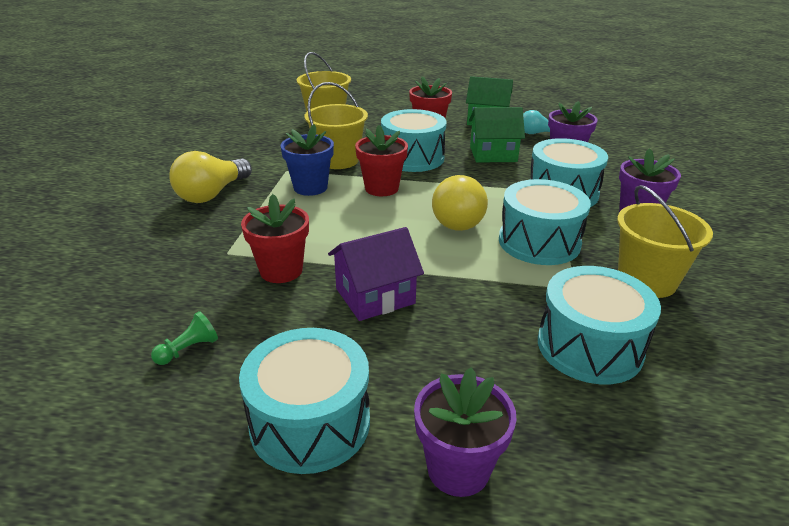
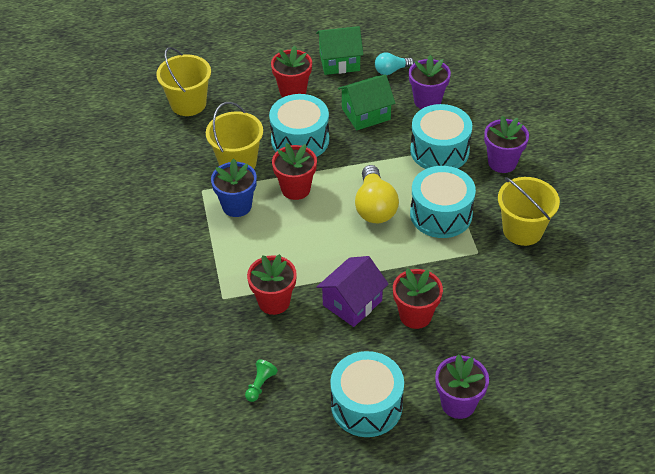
camera: 20 degrees left, 15 degrees up
(212, 194) = (160, 239): yellow light bulb -> none
(451, 331) = (415, 315): none -> red flower pot
(589, 346) = (501, 299): turquoise drum -> none

